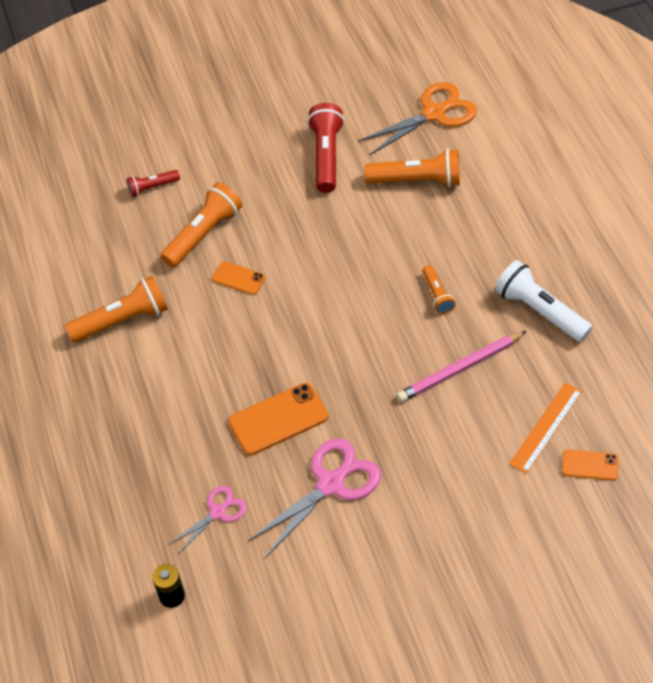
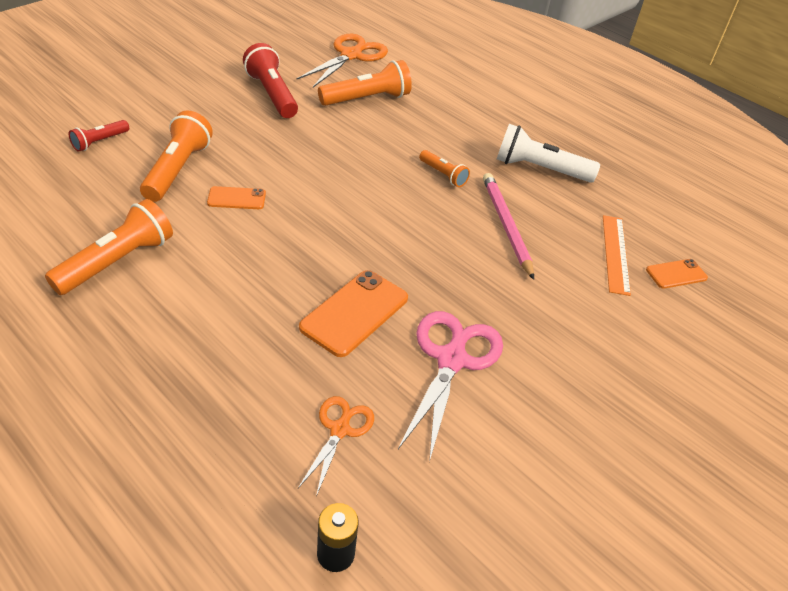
camera: 35 degrees left, 10 degrees down
(218, 512) = (340, 429): pink scissors -> orange scissors
(460, 369) = (506, 226): pink pencil -> pink pencil turned 135 degrees clockwise

